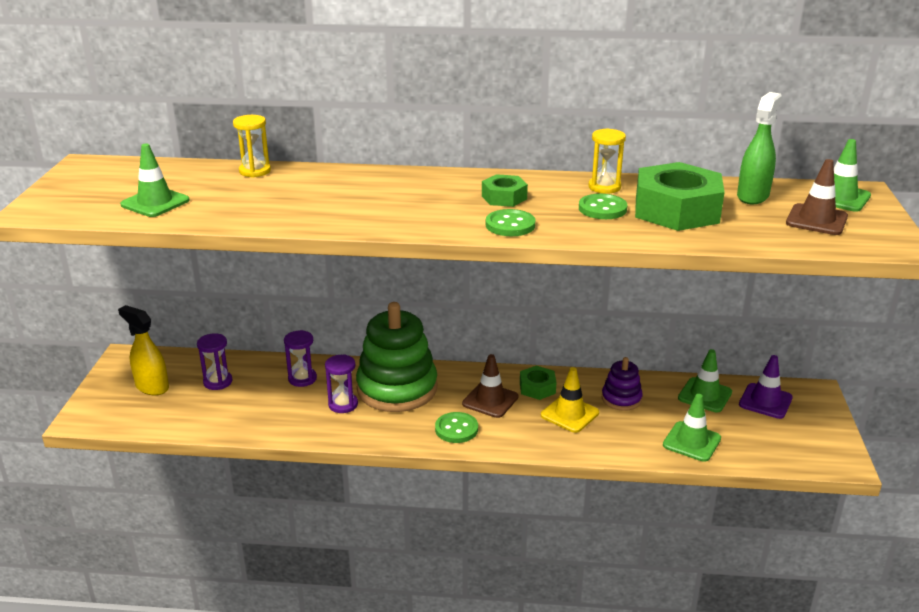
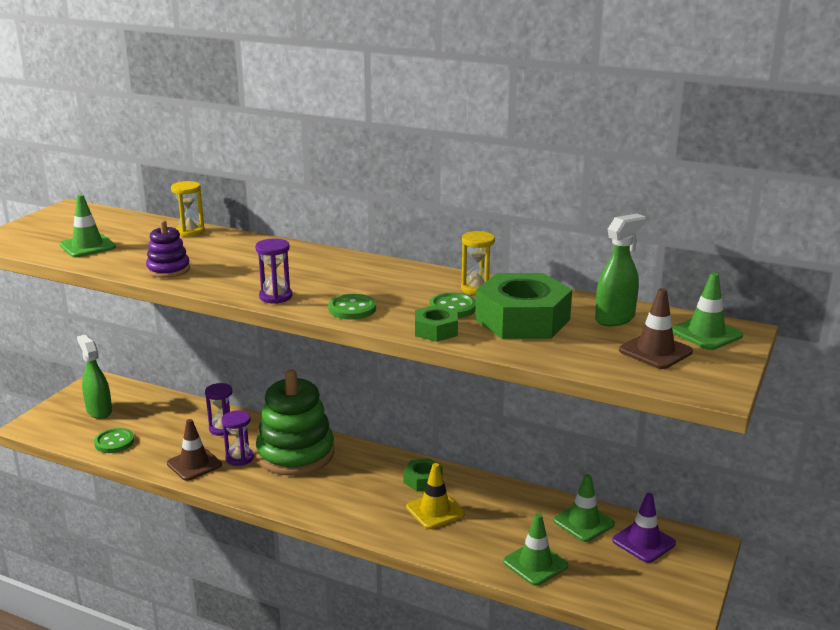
camera: 20 degrees right, 5 degrees down
(152, 387) = (99, 411): yellow spray bottle -> green spray bottle
(218, 382) = (152, 417): purple hourglass -> purple hourglass (275, 297)
(456, 429) = (321, 501): green button -> green button (114, 442)
(490, 400) = (370, 482): brown traffic cone -> brown traffic cone (194, 464)
(504, 197) = (374, 284): green nut -> green nut (436, 330)
(621, 399) = (496, 507): purple stacking toy -> purple stacking toy (168, 269)

